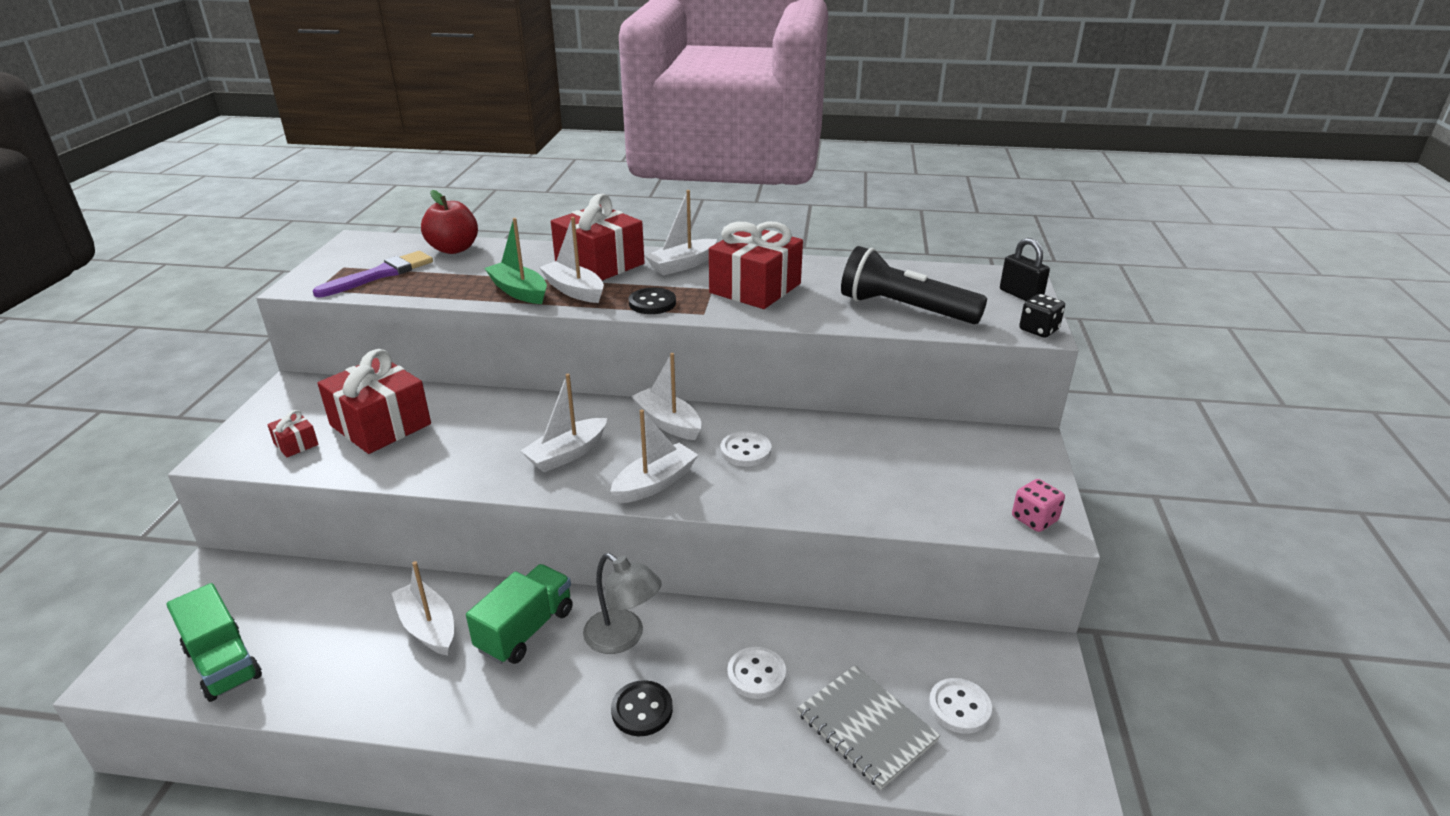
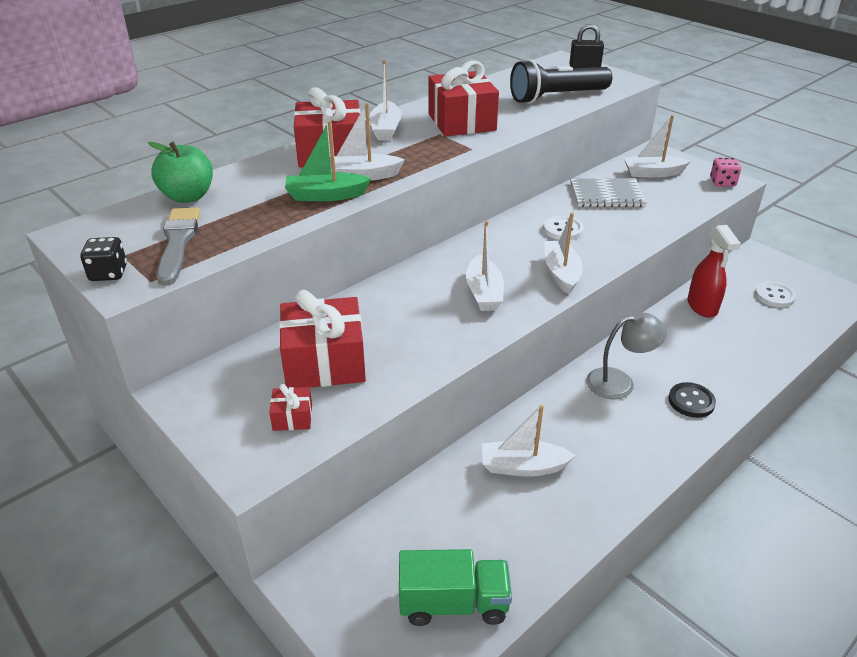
camera: 50 degrees left, 5 degrees up
(380, 275) = (178, 242): purple brush -> grey brush
(454, 249) = (188, 196): red apple -> green apple
(525, 630) = (572, 420): green truck -> none
(652, 303) = (429, 158): black button -> none
(668, 422) = (494, 242): white boat -> white boat (653, 173)
(756, 674) = (696, 346): white button -> none
(847, 648) = (702, 307): none -> red spray bottle
(866, 727) = (766, 330): grey notebook -> grey notebook (606, 195)
(1038, 330) = (629, 80): black dice -> black dice (108, 273)

